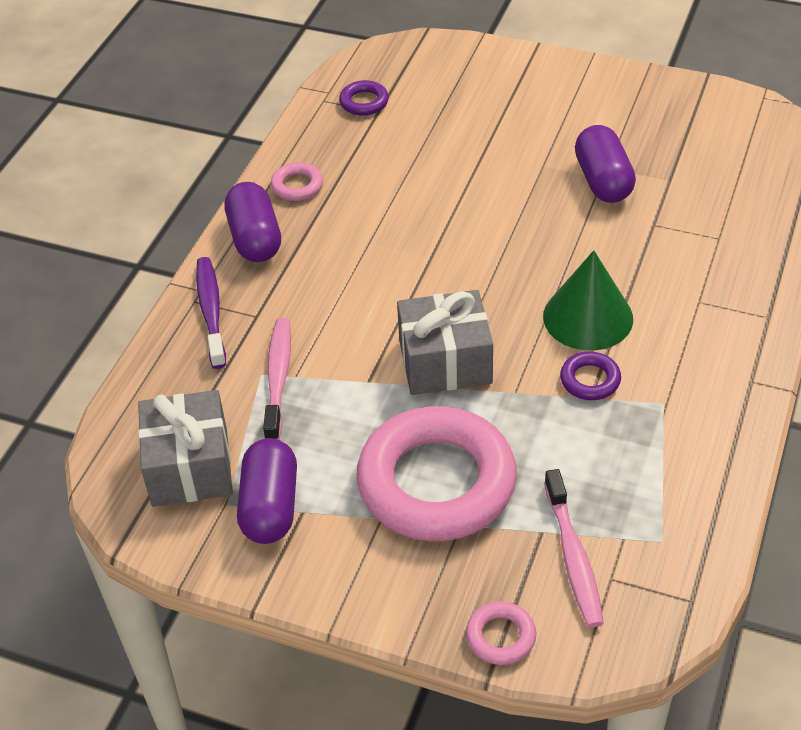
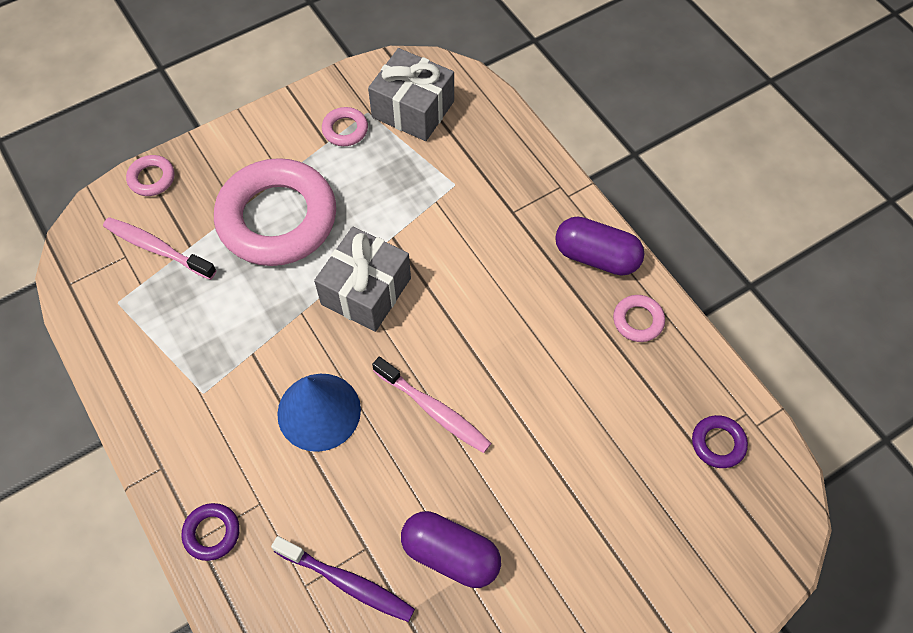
camera: 125 degrees right, 15 degrees up
(211, 311) = (540, 189): purple toothbrush -> purple toothbrush (347, 583)
(270, 506) = (345, 129): purple capsule -> pink ring
(278, 377) = (443, 191): pink toothbrush -> pink toothbrush (434, 410)
(588, 317) = (319, 411): green cone -> blue cone
(590, 380) = (265, 364): purple ring -> purple ring (212, 533)

